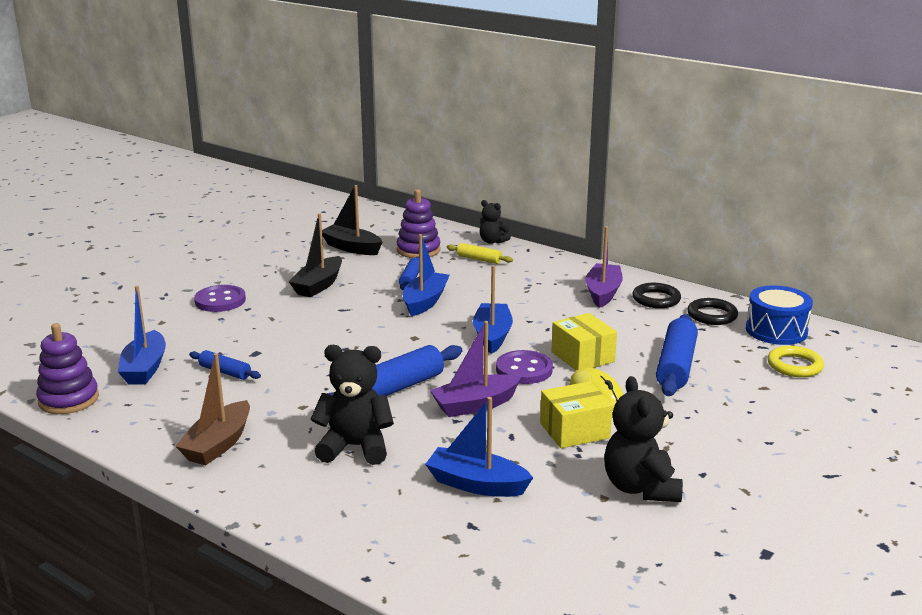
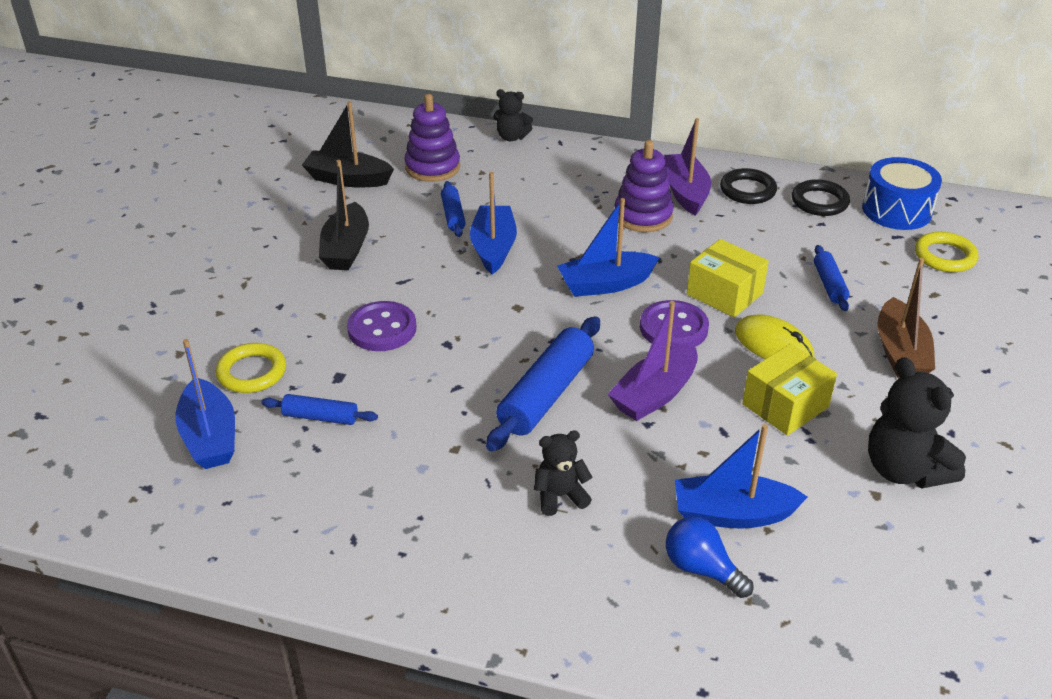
camera: 20 degrees left, 15 degrees up
(69, 400) = (140, 516): purple stacking toy -> purple stacking toy (643, 216)
(200, 340) = (252, 372): none -> yellow ring
(218, 444) = (391, 537): brown boat -> brown boat (900, 352)
(220, 301) = (235, 300): purple button -> purple button (382, 329)
(355, 447) = (560, 496): black teddy bear -> black teddy bear, size x0.58
(425, 510) = (701, 569): none -> blue light bulb
(479, 259) = (514, 168): yellow rolling pin -> none
(492, 336) = (605, 284): blue boat -> blue boat turned 90 degrees counterclockwise
(675, 366) = (829, 284): blue rolling pin -> blue rolling pin, size x0.54

